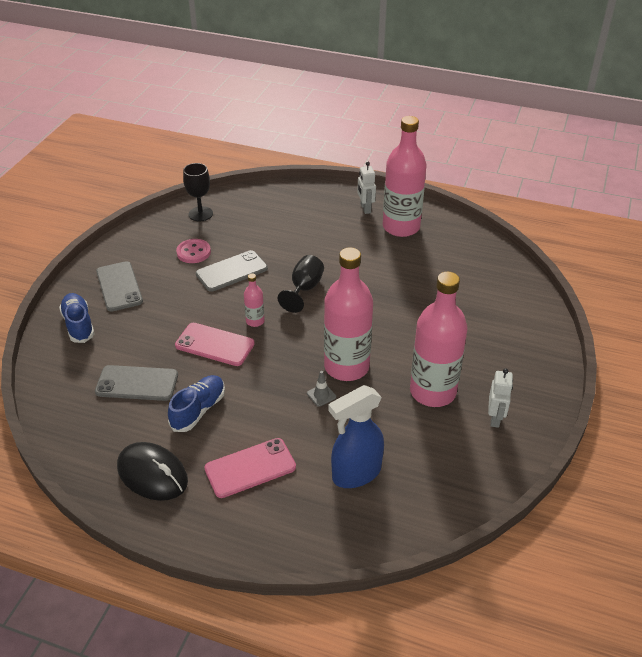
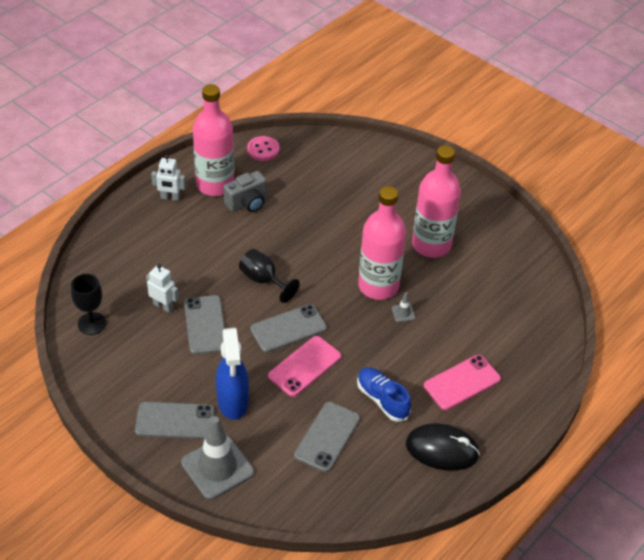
camera: 70 degrees left, 5 degrees up
(78, 325) = (217, 467): blue shoe -> grey traffic cone
(152, 474) = (442, 449): black mouse -> black mouse turned 45 degrees clockwise
(193, 252) = (156, 346): pink button -> pink button (263, 150)
(250, 468) = (462, 382): pink phone -> pink phone turned 60 degrees clockwise
(255, 321) = (288, 328): pink bottle -> grey phone
(356, 473) = (494, 320): blue spray bottle -> blue spray bottle (233, 402)
(393, 251) = (247, 203): none -> grey camera
(495, 418) = (474, 222): white robot -> white robot (163, 306)

